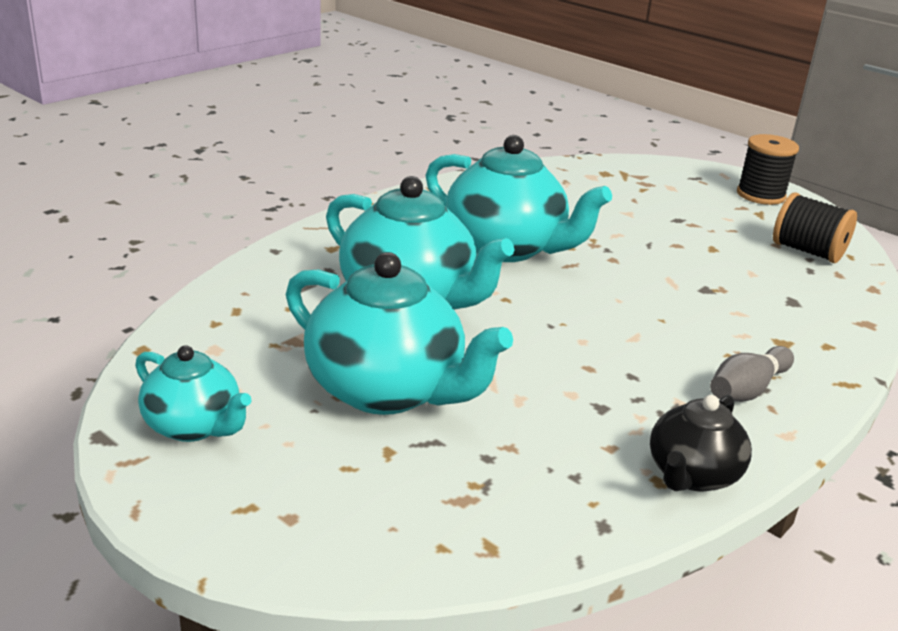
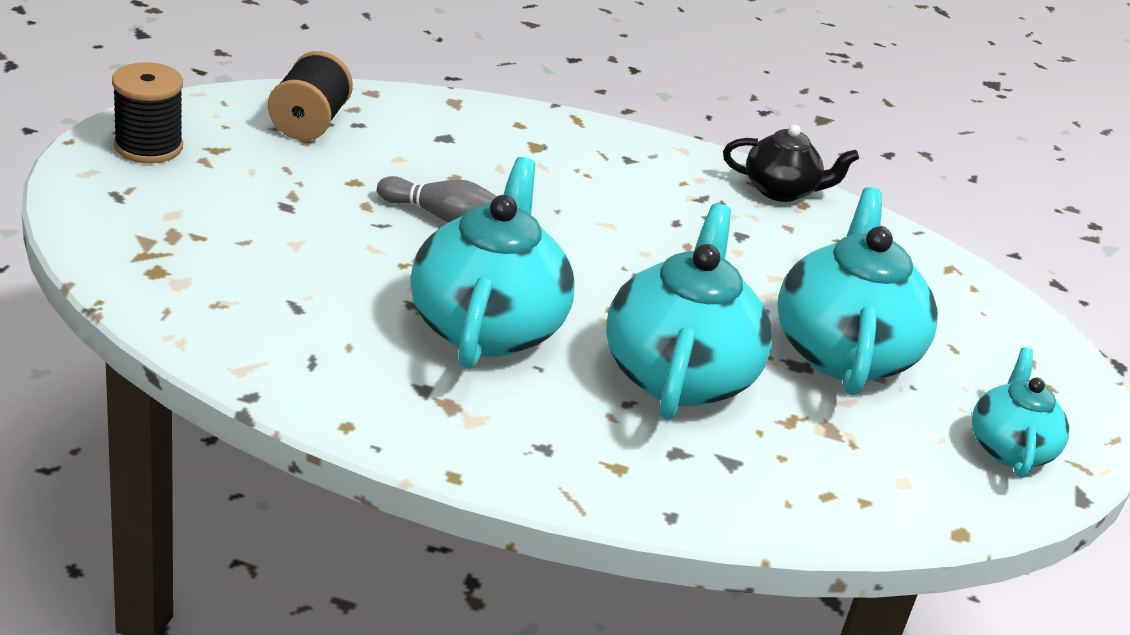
camera: 120 degrees left, 5 degrees up
(747, 390) = (637, 166): grey bowling pin -> grey bowling pin (442, 217)

